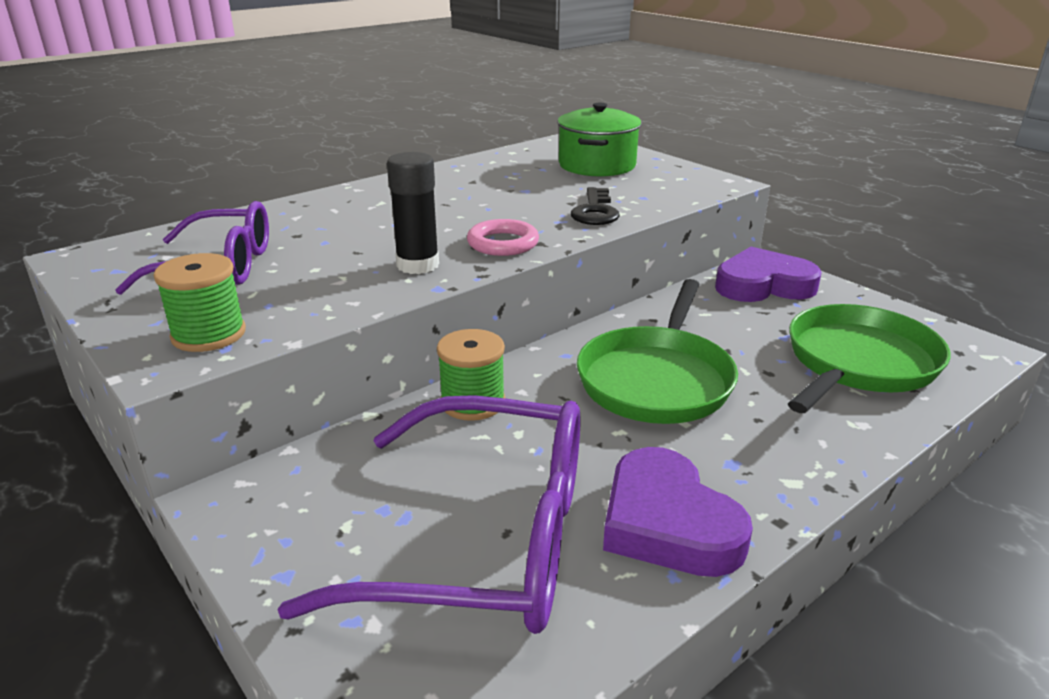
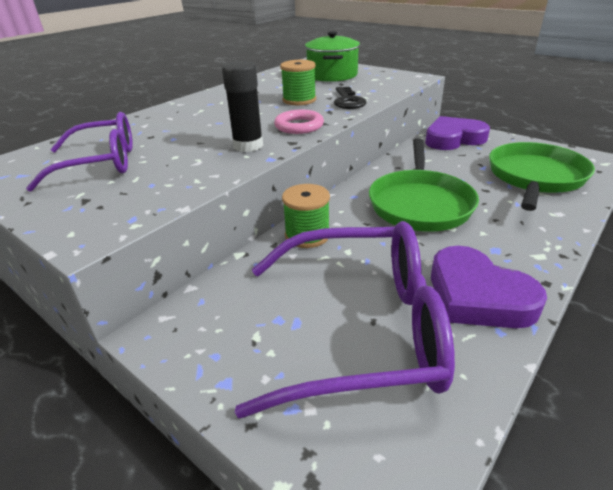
camera: 10 degrees left, 5 degrees up
(209, 334) = (114, 211): green spool -> green spool (299, 100)

